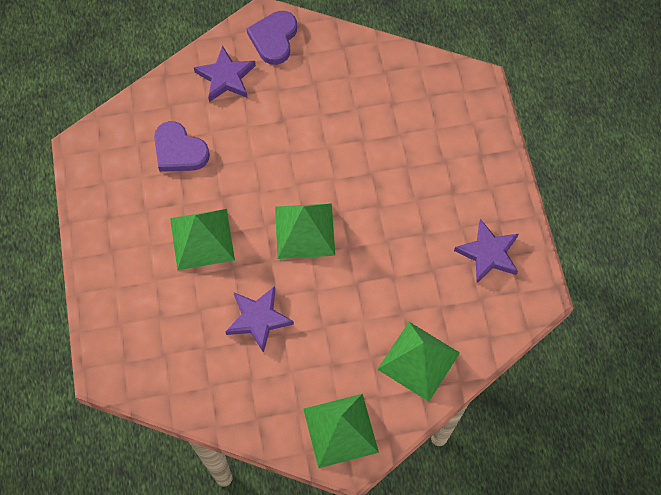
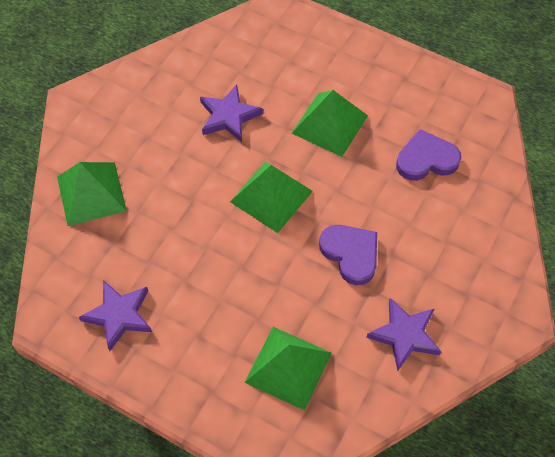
camera: 130 degrees right, 5 degrees down
(226, 77) = (476, 241): purple star -> purple star (405, 335)
(274, 39) = (489, 310): purple heart -> purple heart (350, 254)
(340, 430) = (98, 109): green pyramid -> green pyramid (288, 367)

